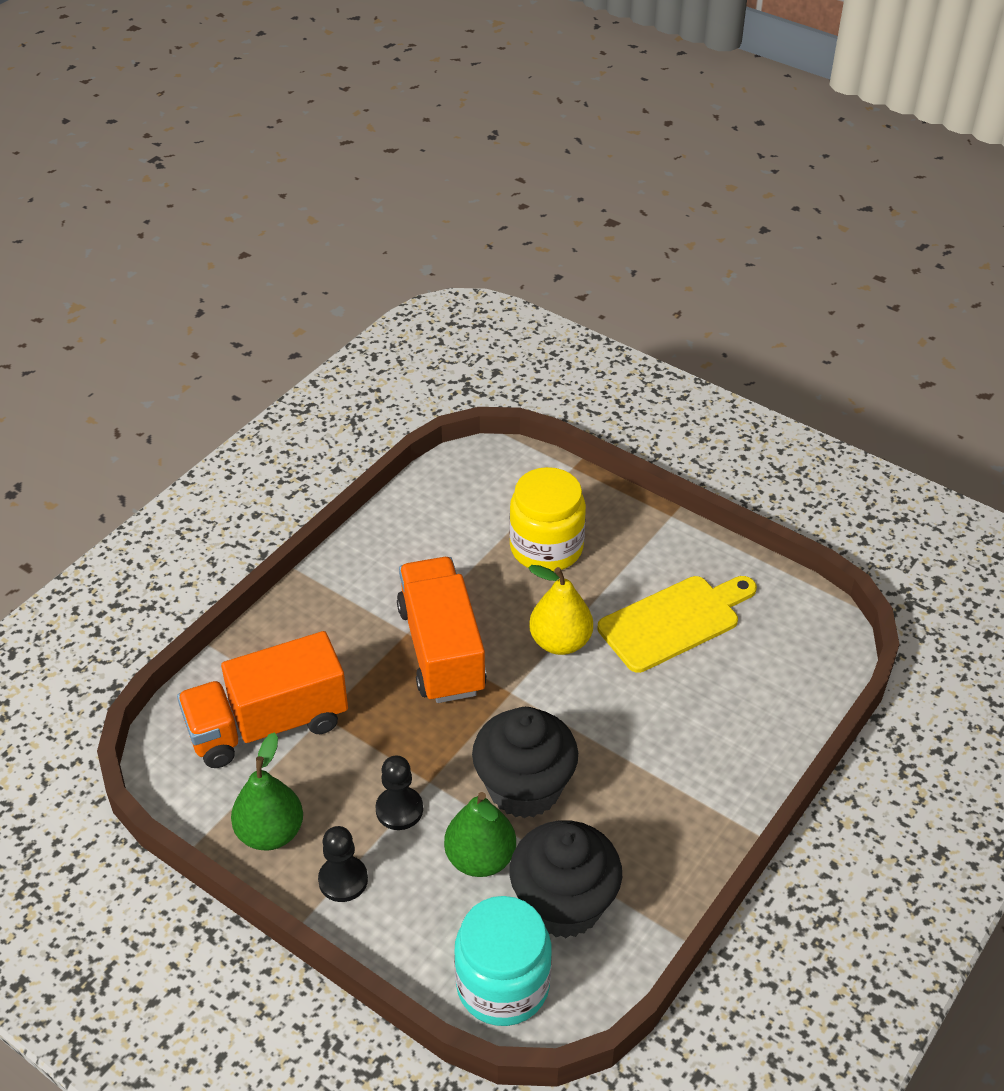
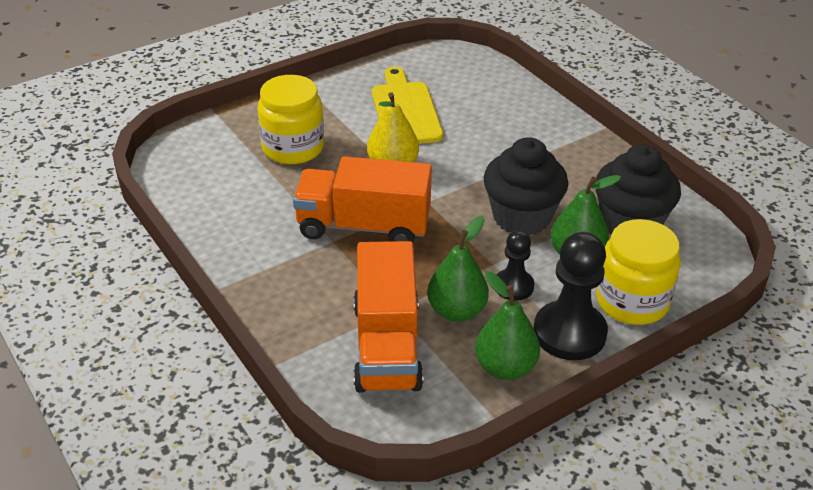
camera: 70 degrees left, 5 degrees down
(339, 768) = (456, 311): none -> green pear
(343, 880) = (569, 333): black pawn -> black pawn, size x1.73
(419, 932) = (632, 301): none -> yellow jar
(503, 985) = (689, 270): turquoise jar -> none

